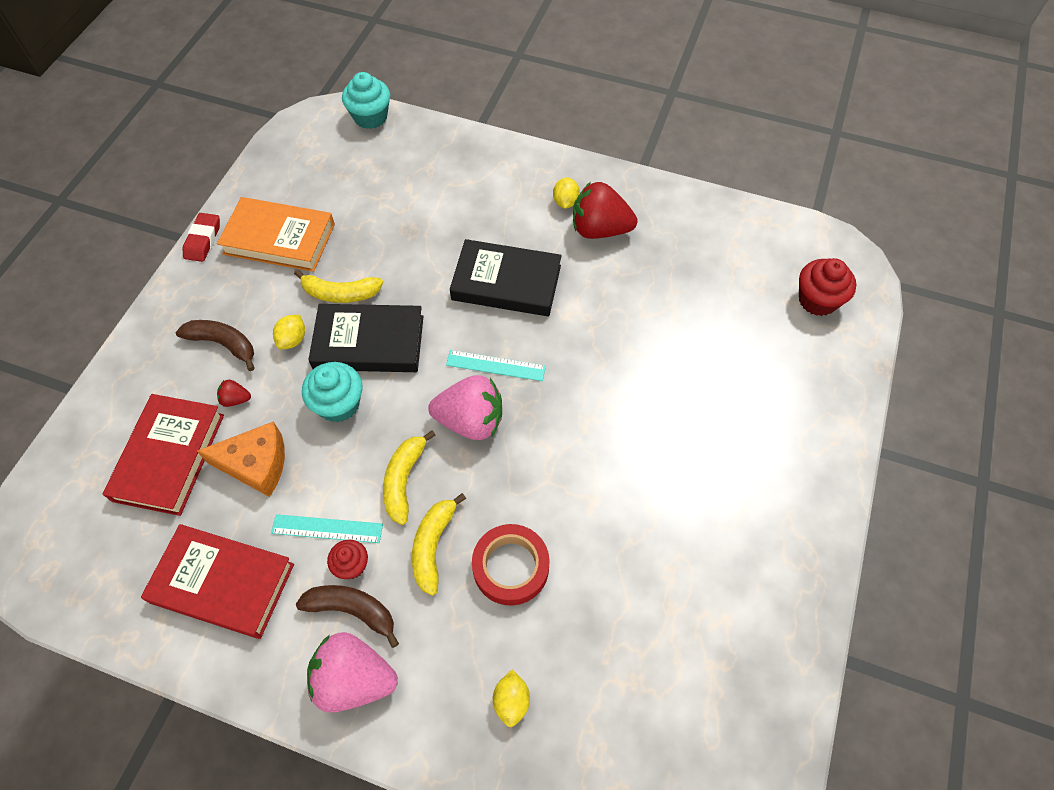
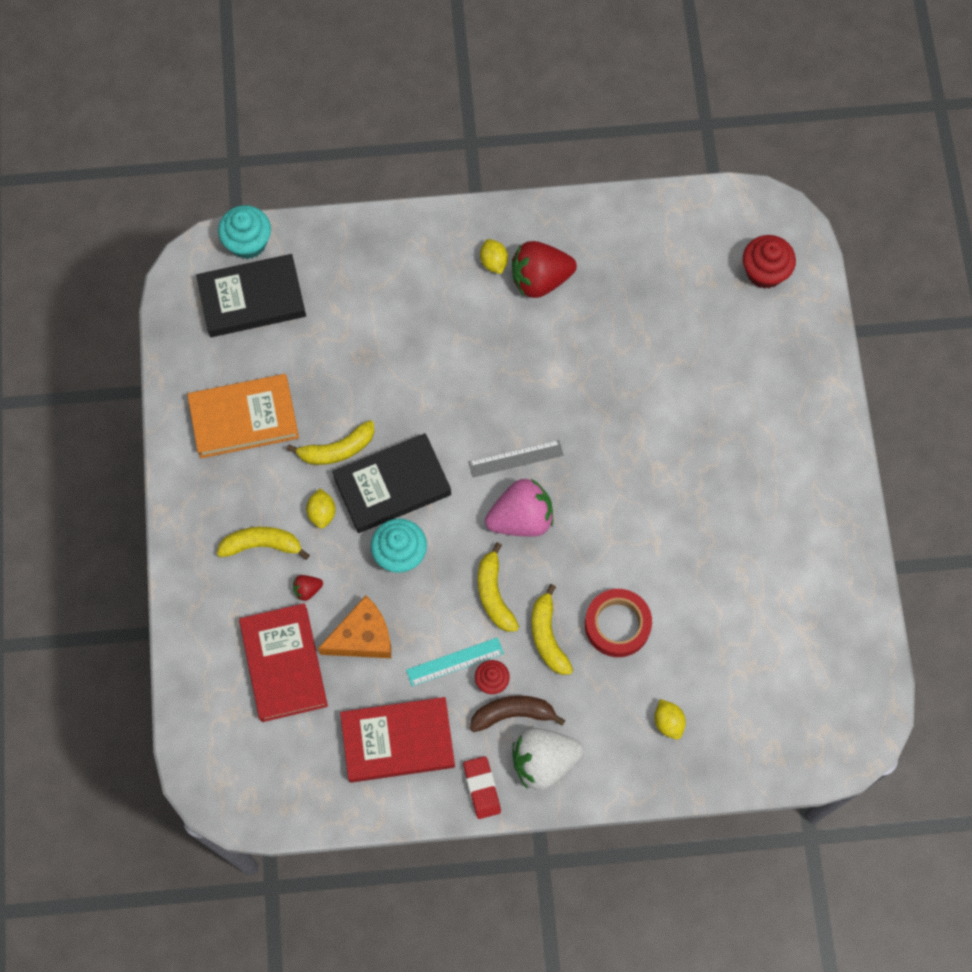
camera: 25 degrees left, 10 degrees up
(203, 240) = (171, 451): red eraser -> red eraser (481, 788)
(223, 344) = (262, 545): brown banana -> yellow banana
(354, 679) = (543, 761): pink strawberry -> white strawberry
(495, 365) = (515, 458): turquoise ruler -> grey ruler
(506, 282) = (482, 372): black book -> black book (252, 299)

